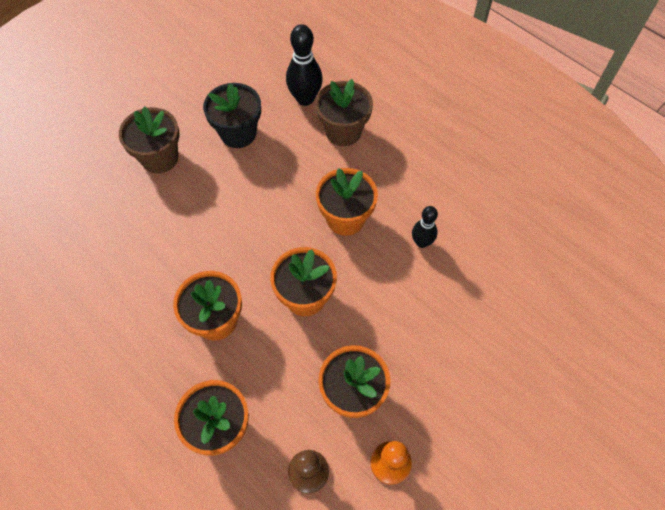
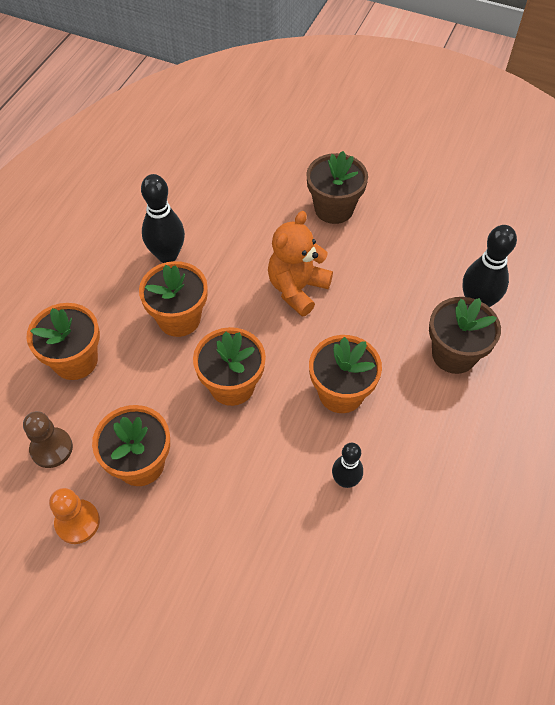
camera: 70 degrees right, 5 degrees down
(137, 310) = (167, 255): none -> black bowling pin
(231, 215) = (297, 289): none -> orange teddy bear
(238, 133) = (397, 260): black flower pot -> none

